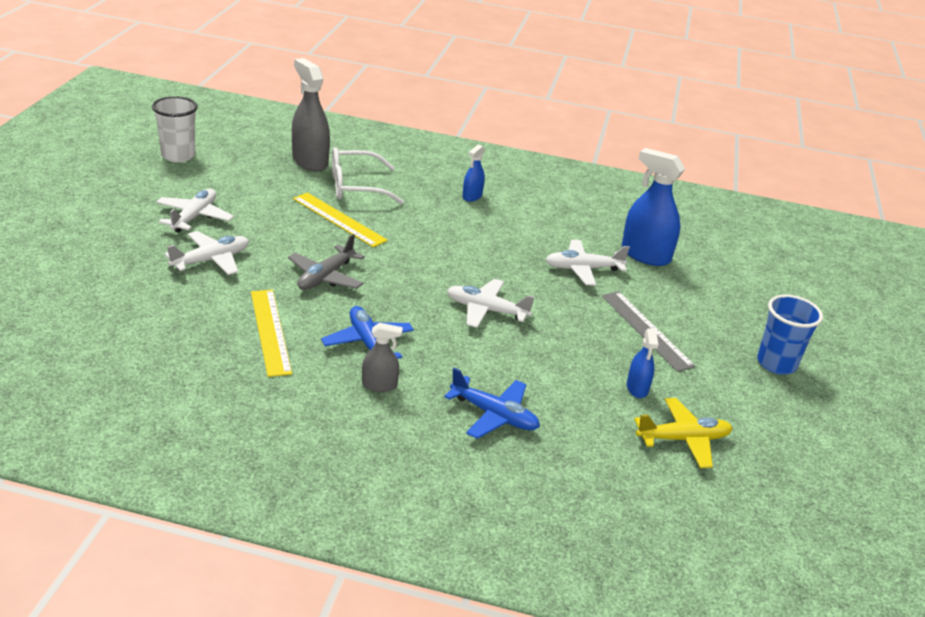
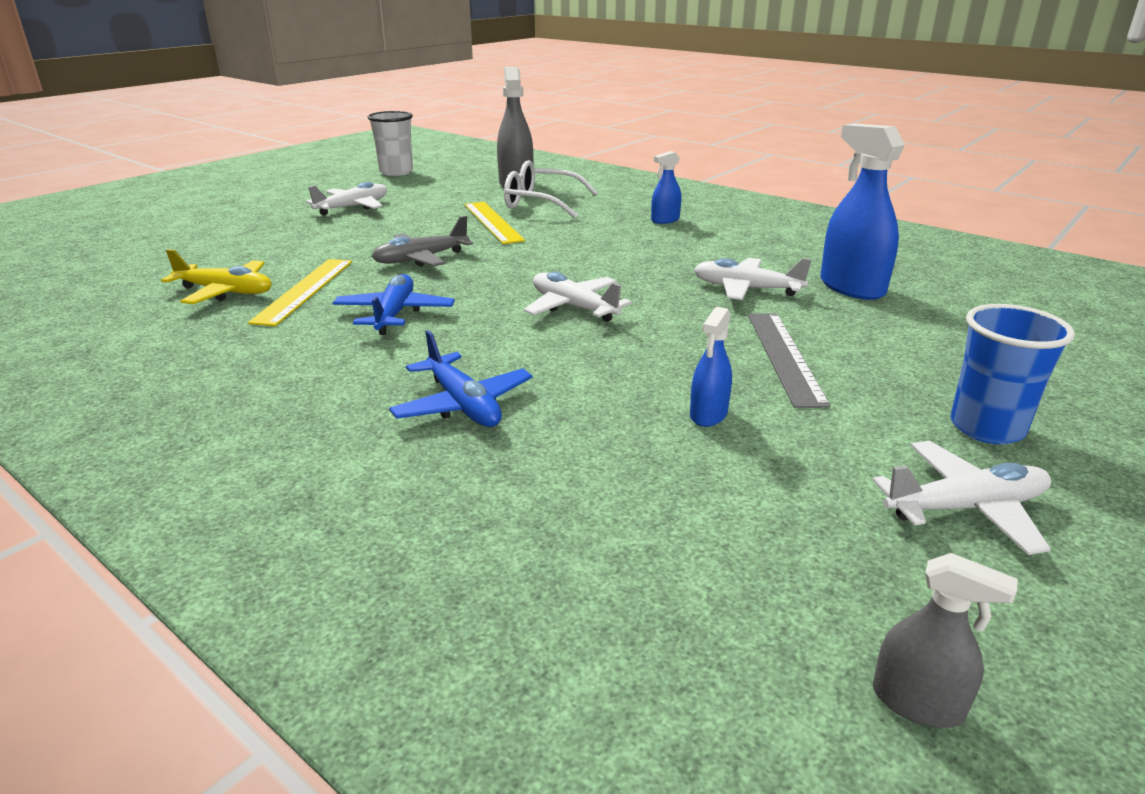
camera: 30 degrees right, 5 degrees down
(211, 260) = (325, 235): white plane -> white plane (965, 508)
(379, 385) = (358, 351): grey spray bottle -> grey spray bottle (917, 702)
(683, 439) = (729, 490): yellow plane -> yellow plane (225, 292)

